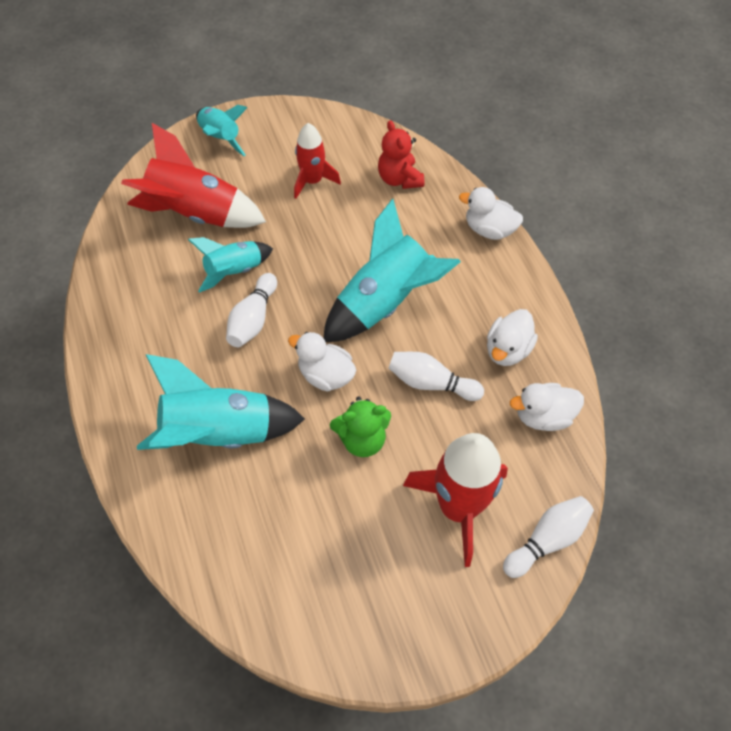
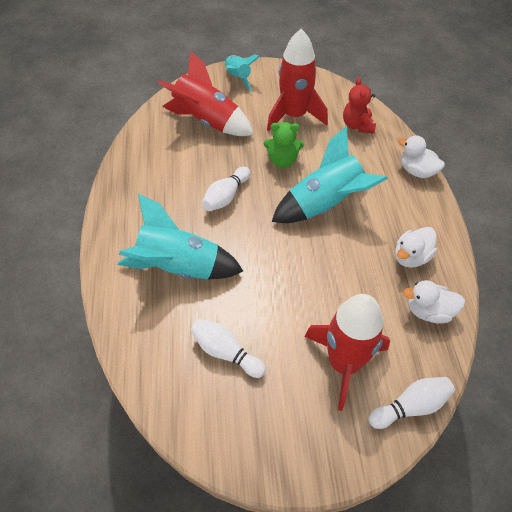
camera: 15 degrees right, 5 degrees down
(234, 271) = (222, 163): turquoise rocket -> none
(312, 181) = (294, 116): red rocket -> red rocket, size x1.68
(325, 375) = (267, 245): white duck -> none
(362, 439) = (282, 296): green teddy bear -> green teddy bear (282, 161)
(431, 383) = (345, 268): white bowling pin -> white bowling pin (226, 352)

